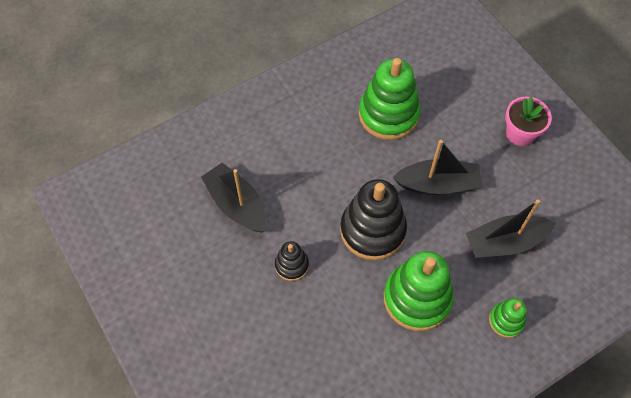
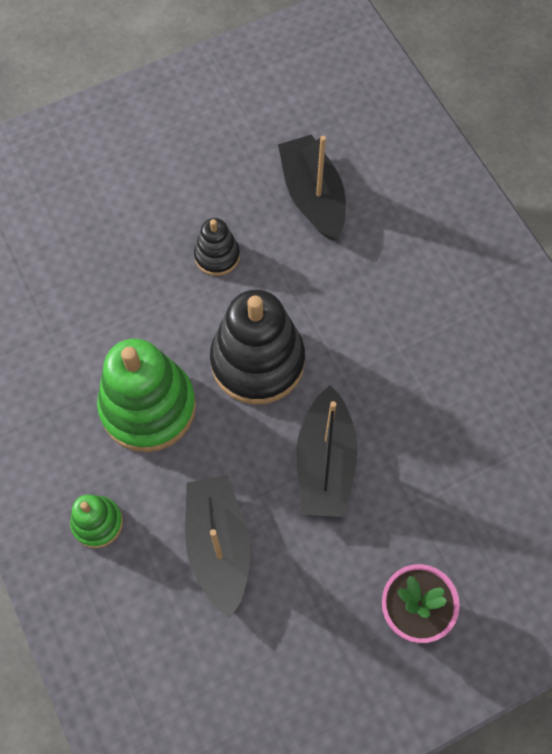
camera: 95 degrees right, 5 degrees up
(237, 205) = (312, 196): black boat -> black boat turned 75 degrees counterclockwise
(388, 114) = (454, 407): green stacking toy -> none

